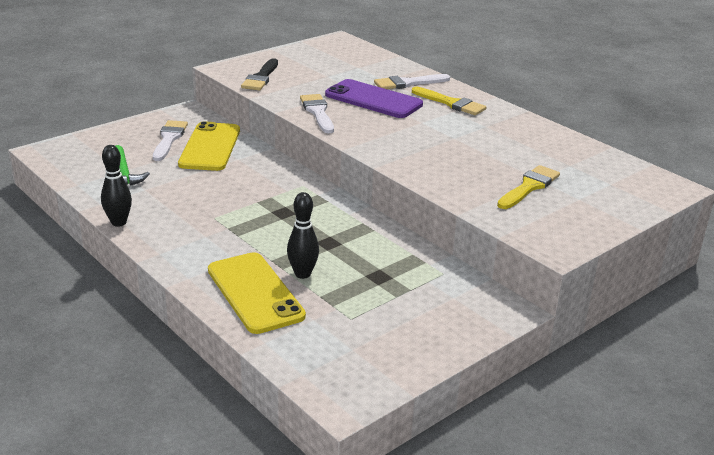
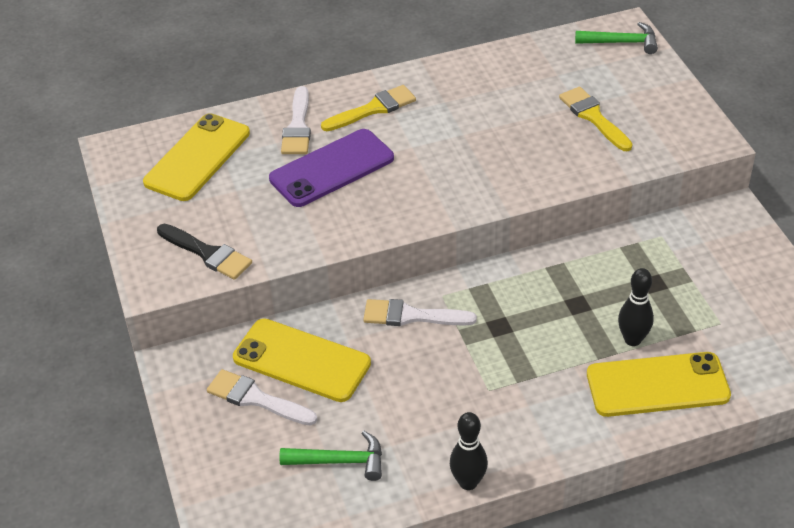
camera: 65 degrees left, 15 degrees up
(317, 112) = (345, 225): white brush -> white brush (411, 316)
(349, 61) = (197, 157): none -> yellow phone
(649, 188) = (622, 42): none -> green hammer

